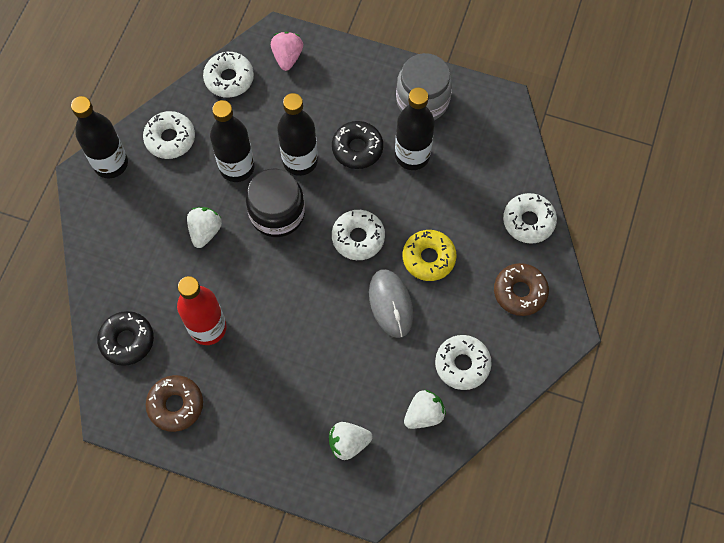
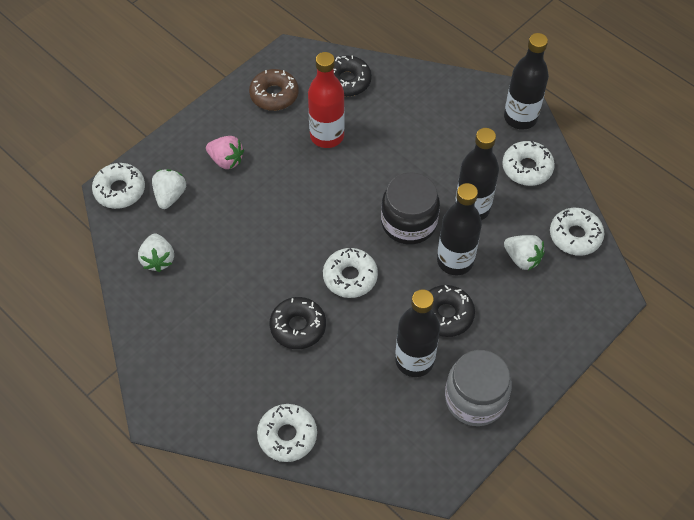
camera: 115 degrees right, 10 degrees down
(205, 231) = (418, 163): white strawberry -> white strawberry (522, 259)
(287, 57) = (581, 295): pink strawberry -> pink strawberry (226, 160)
(391, 304) = (271, 276): grey mouse -> none
(428, 258) = (298, 327): yellow donut -> black donut
(462, 364) = (182, 309): white donut -> white donut (120, 190)
(520, 292) = (220, 390): brown donut -> none

